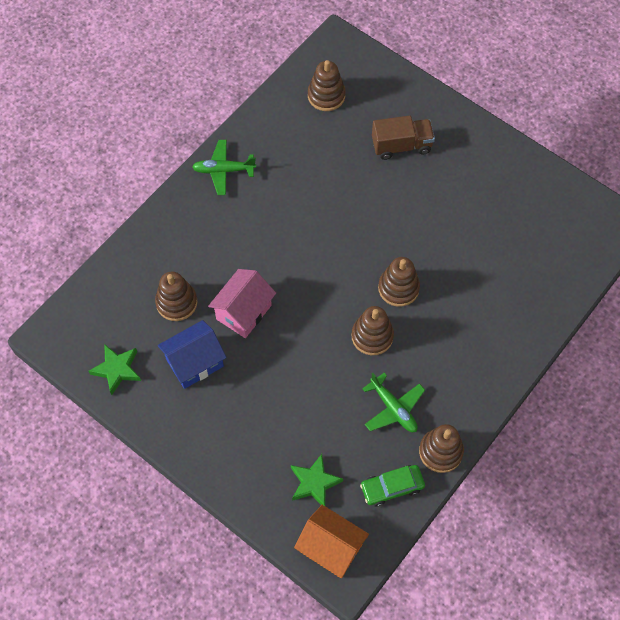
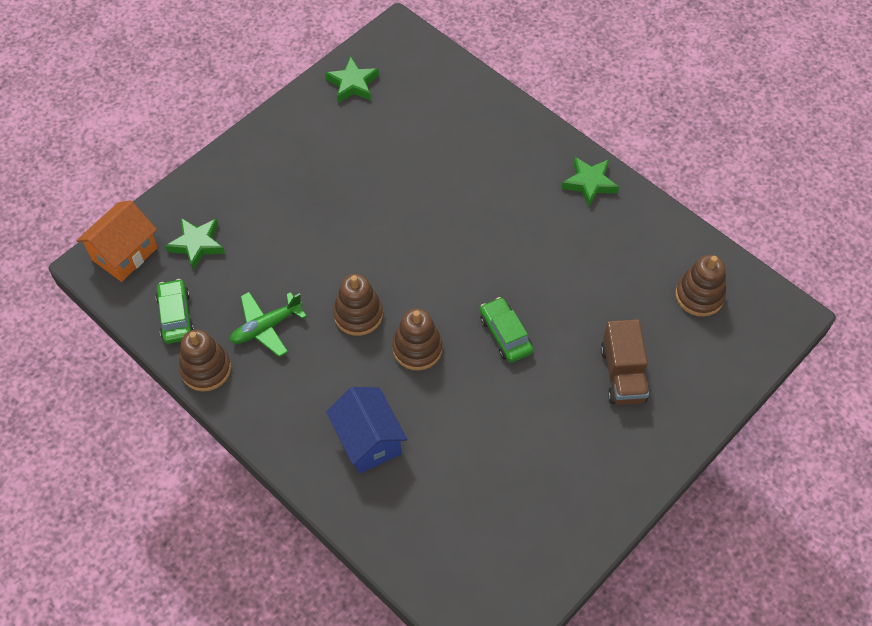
camera: 95 degrees right, 5 degrees down
(176, 302) = (423, 134): brown stacking toy -> none
(195, 363) = (350, 148): blue house -> blue house (368, 441)
(224, 170) = (589, 183): green plane -> green star
(244, 312) = (404, 193): pink house -> none
(377, 225) = (505, 334): none -> green car

